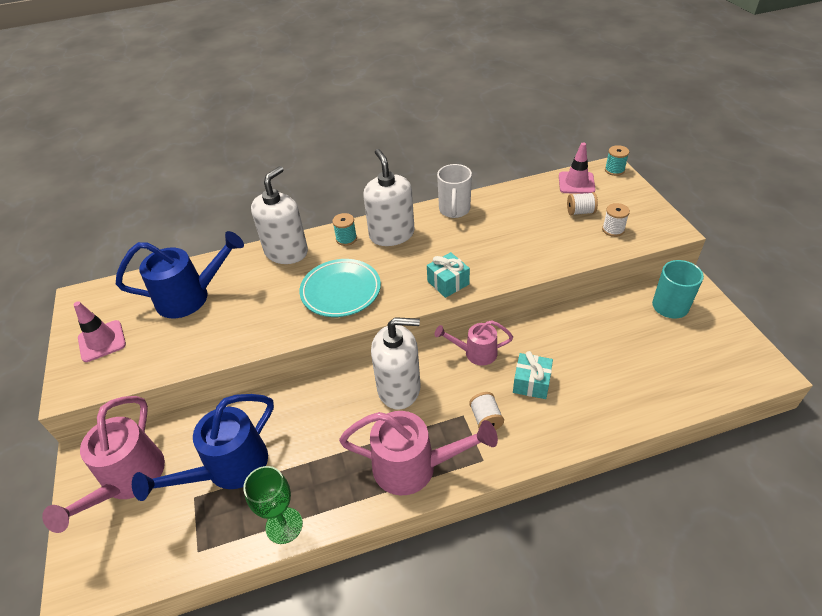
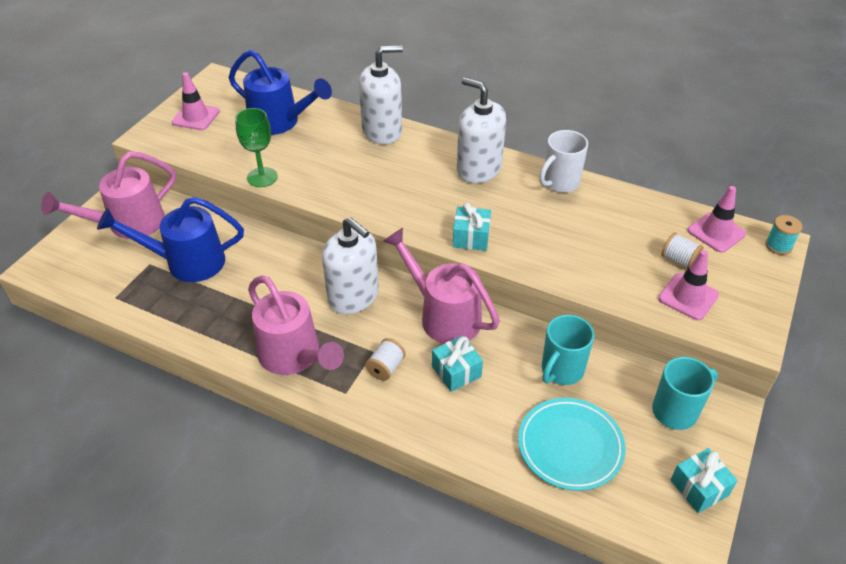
camera: 40 degrees right, 0 degrees up
(284, 525) = (175, 323): green goblet -> green goblet (262, 177)
(341, 291) = (382, 187): turquoise plate -> turquoise plate (570, 446)
(346, 239) = (438, 150): turquoise spool -> none
(391, 234) = (479, 169): white soap dispenser -> white soap dispenser turned 75 degrees counterclockwise
(475, 353) = (444, 315): pink watering can -> pink watering can, size x1.70
(586, 331) = (561, 370): none -> turquoise mug
(613, 230) = (688, 297): white spool -> pink traffic cone
(735, 339) = (699, 488): none -> turquoise gift

